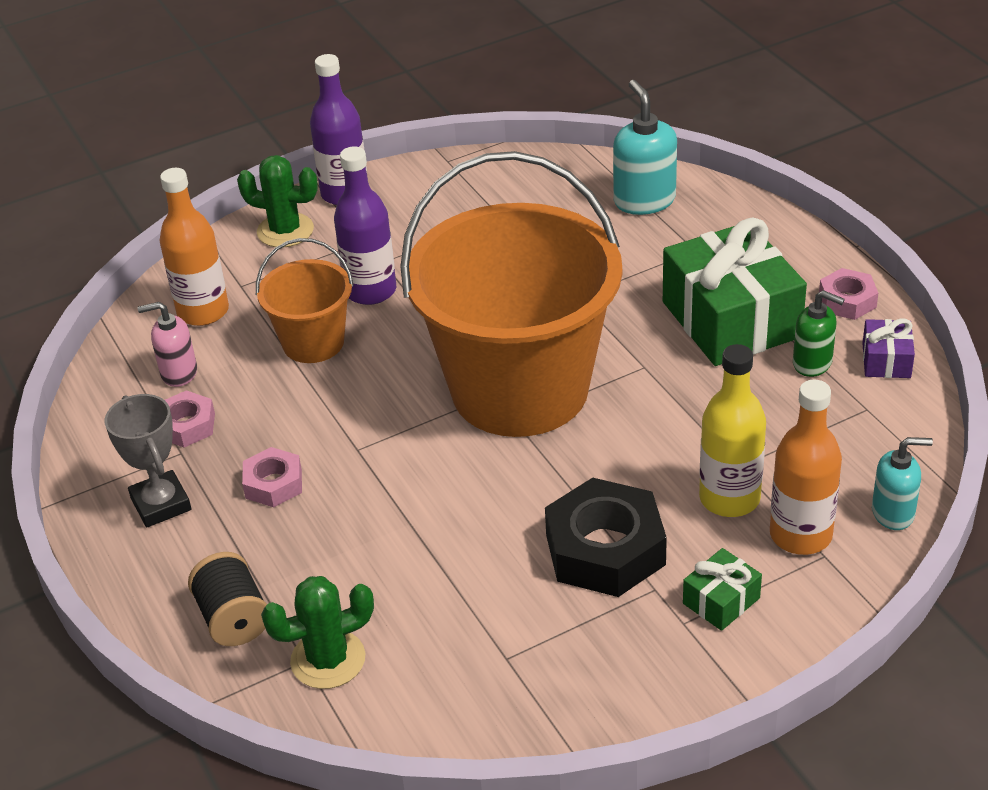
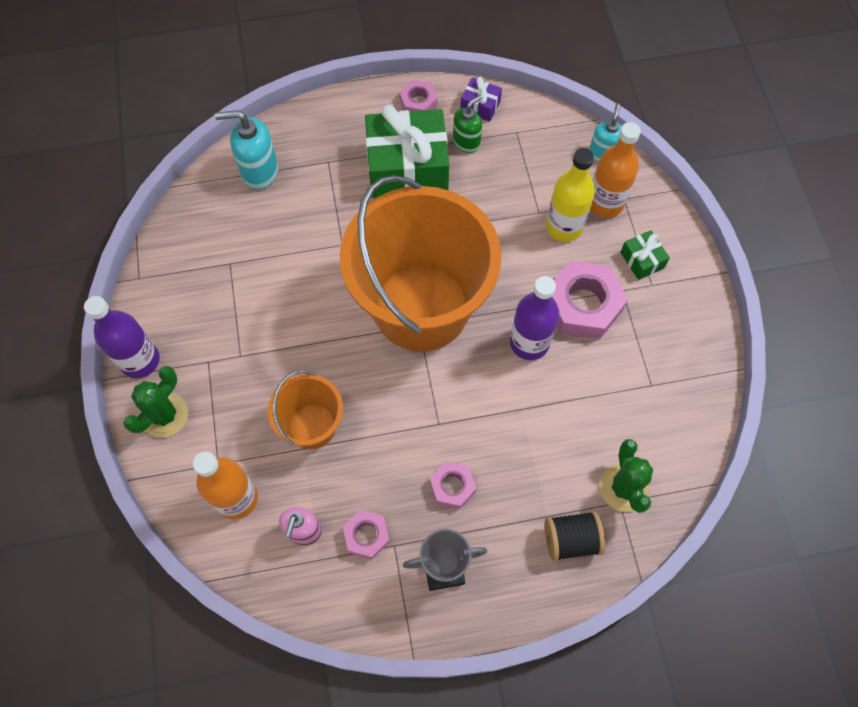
camera: 75 degrees left, 25 degrees up
(370, 291) = (271, 372): purple bottle -> purple bottle (529, 343)
(605, 549) = (583, 305): black nut -> pink nut

